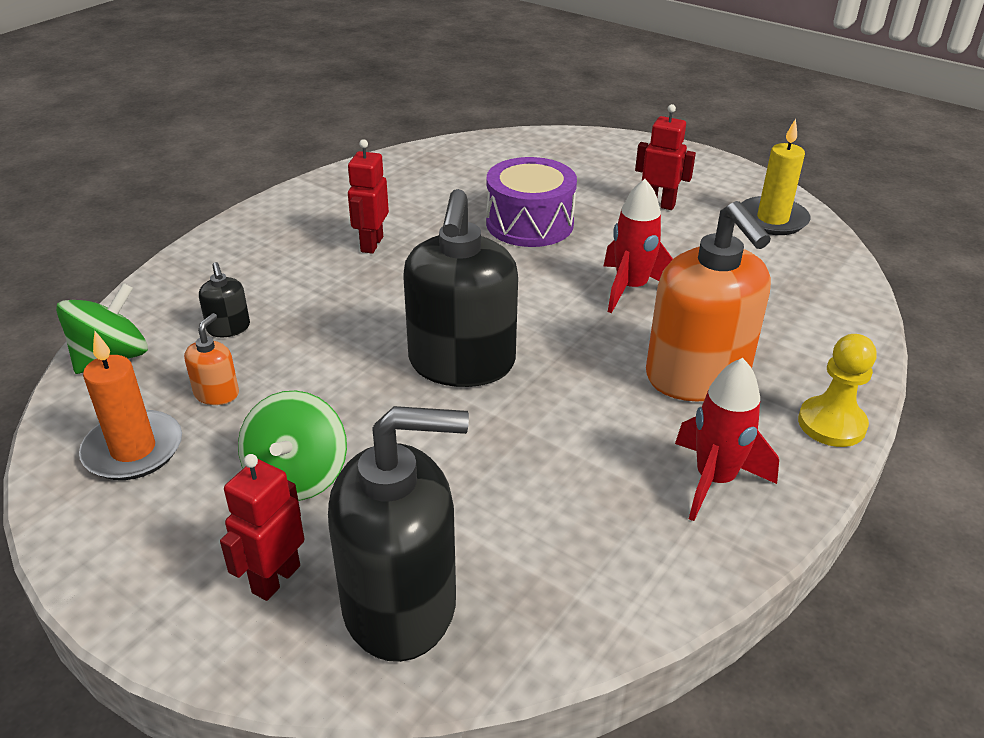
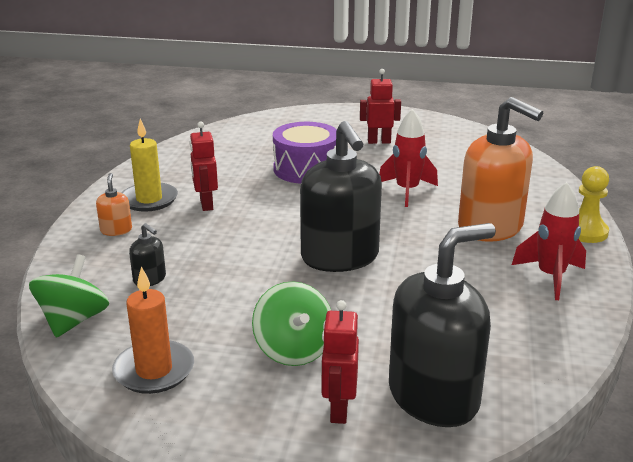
camera: 25 degrees left, 10 degrees down
(217, 393) = (183, 320): orange soap dispenser -> orange soap dispenser (116, 230)
(772, 219) = (455, 136): yellow candle -> yellow candle (149, 200)

